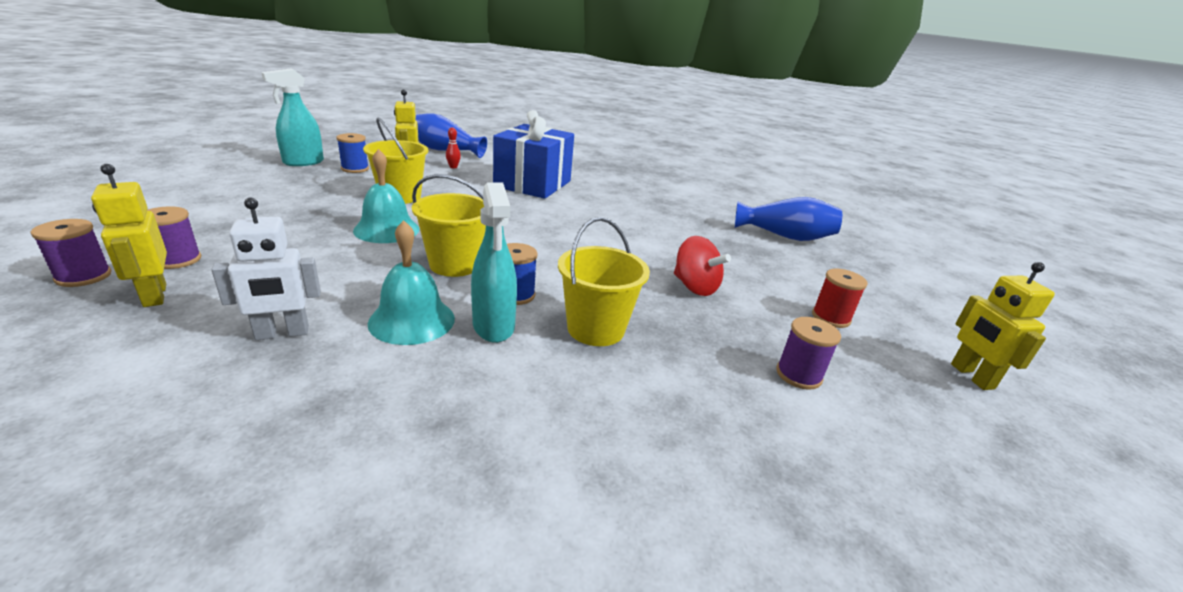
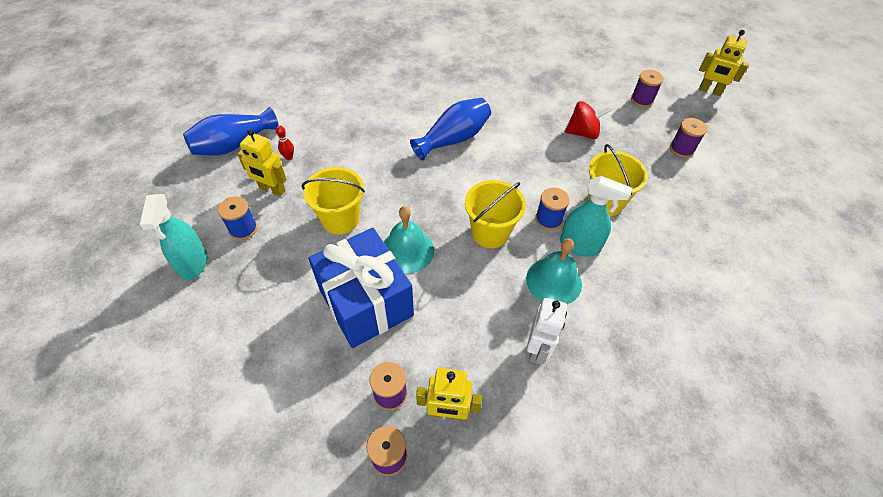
camera: 50 degrees left, 25 degrees up
(533, 184) = (367, 124): blue gift -> blue gift (366, 302)
(785, 236) = (543, 48): blue vase -> blue vase (453, 139)
(830, 317) = (642, 100): red spool -> purple spool

